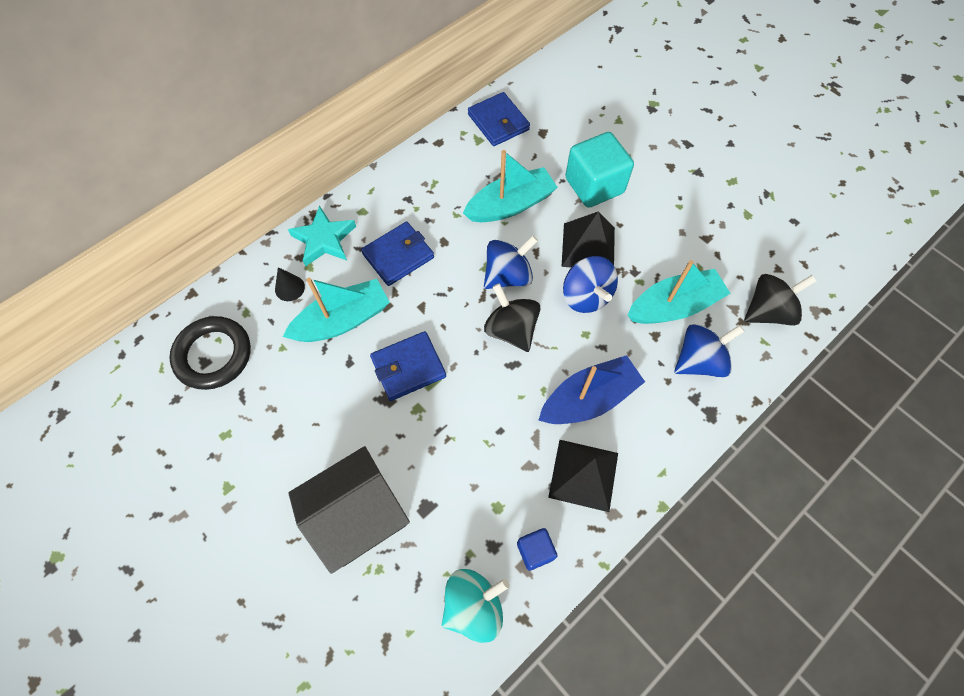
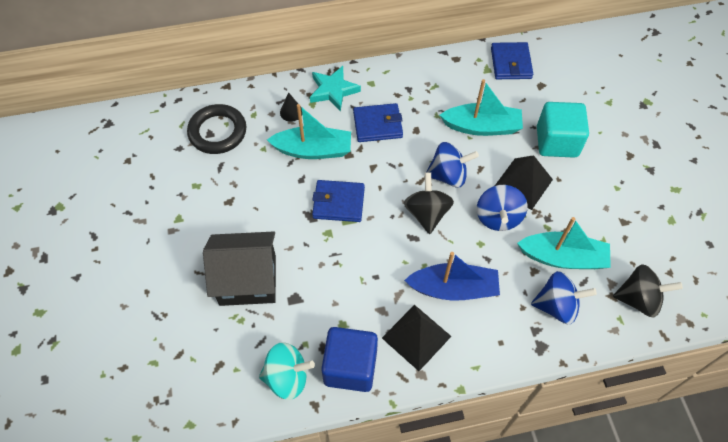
camera: 30 degrees right, 5 degrees down
(535, 551) = (350, 367): blue cube -> blue cube, size x1.99

